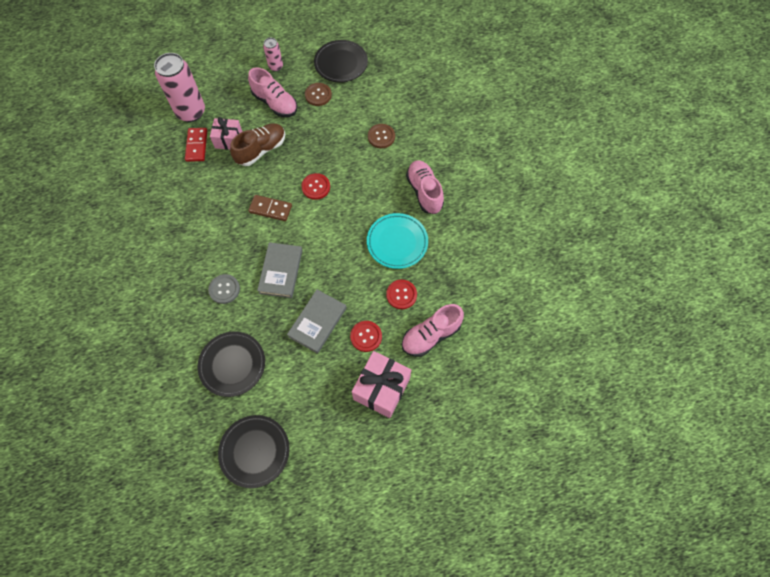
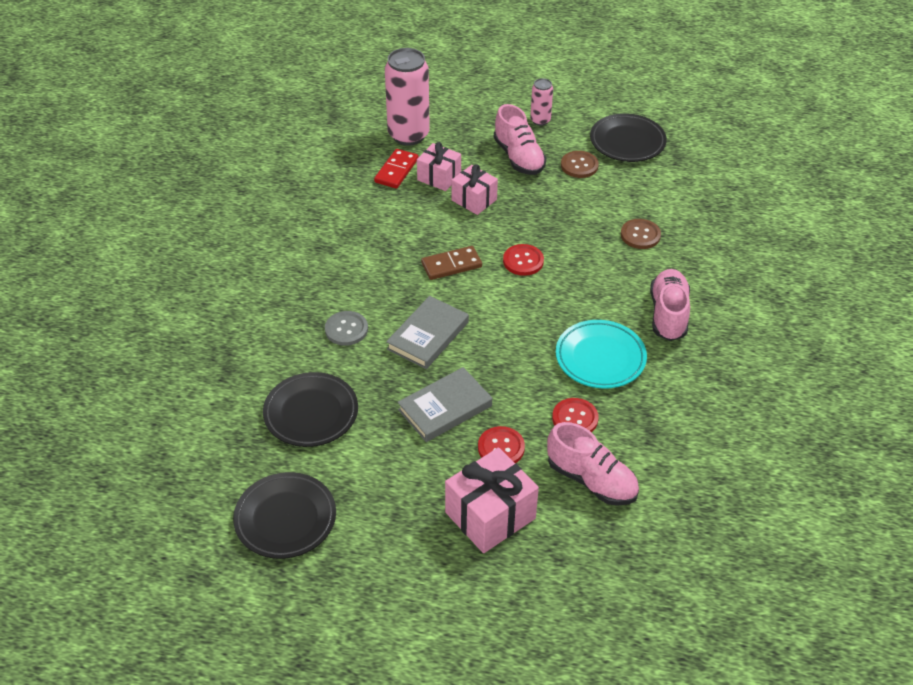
camera: 25 degrees right, 20 degrees down
(261, 150) = (474, 200): brown shoe -> pink gift
(270, 209) = (451, 265): brown domino -> brown domino turned 60 degrees counterclockwise
(431, 335) = (591, 480): pink shoe -> pink shoe turned 135 degrees counterclockwise

